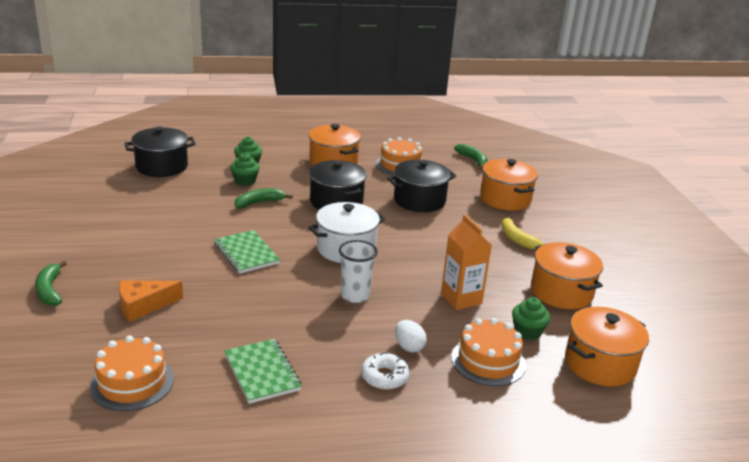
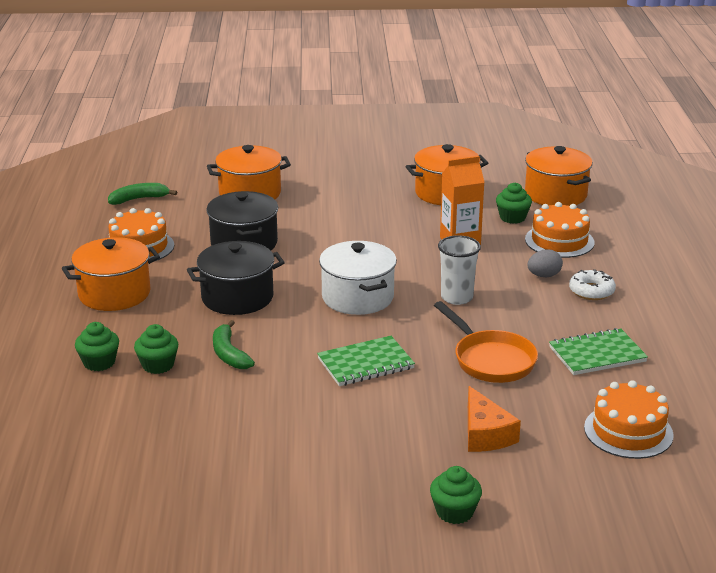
camera: 80 degrees left, 0 degrees up
(49, 290) = (454, 512): green banana -> green cupcake
(162, 166) = (83, 442): black pot -> none
(252, 311) = (490, 360): none -> orange pan
(409, 347) = (544, 276): white egg -> grey egg
(516, 238) = (342, 200): yellow banana -> none

